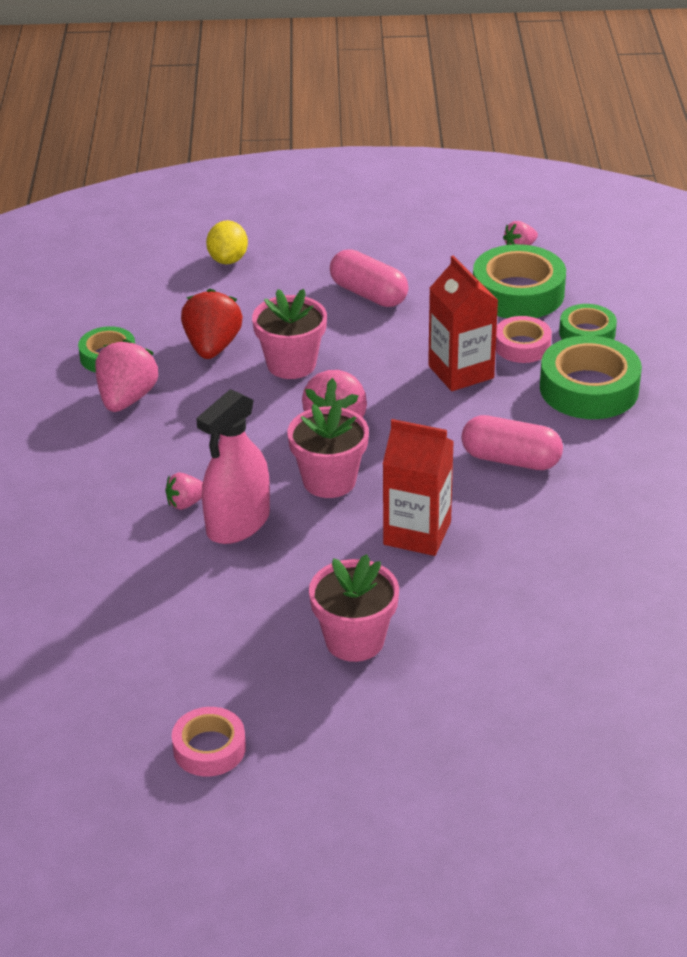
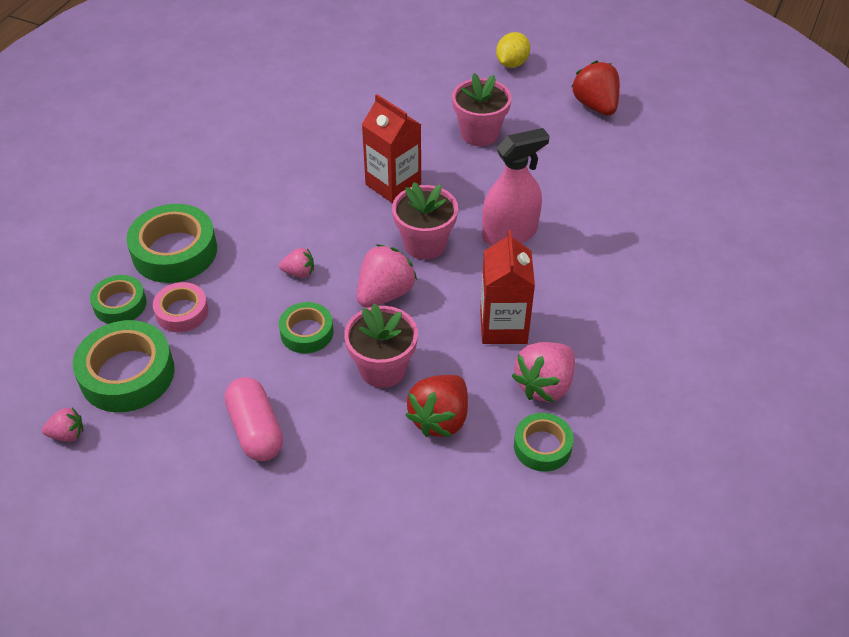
camera: 155 degrees left, 10 degrees up
(186, 503) = (539, 263): pink strawberry -> pink strawberry (299, 272)
(209, 748) = (595, 106): pink tape -> red strawberry
(228, 259) = (357, 547): yellow lemon -> yellow lemon (512, 63)
(387, 368) = (307, 332): none -> green tape
(461, 372) = (253, 305): red carton -> red carton (503, 326)
(511, 459) = (286, 214): pink capsule -> none

